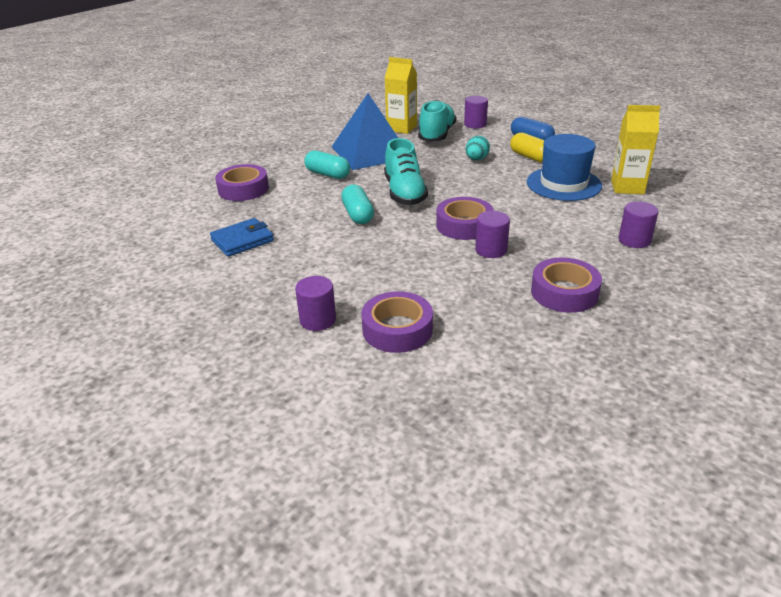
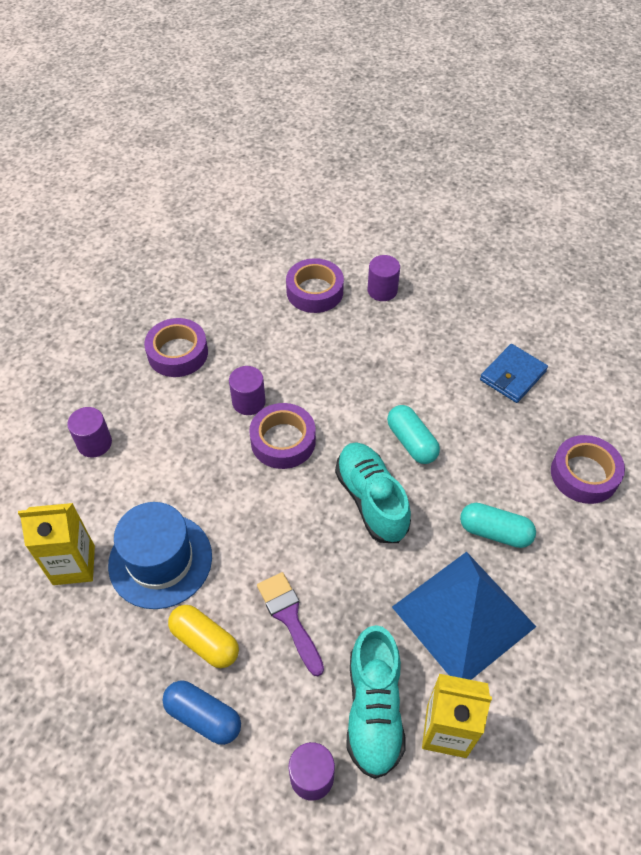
camera: 165 degrees right, 20 degrees up
(476, 159) = (290, 618): turquoise egg -> purple brush

